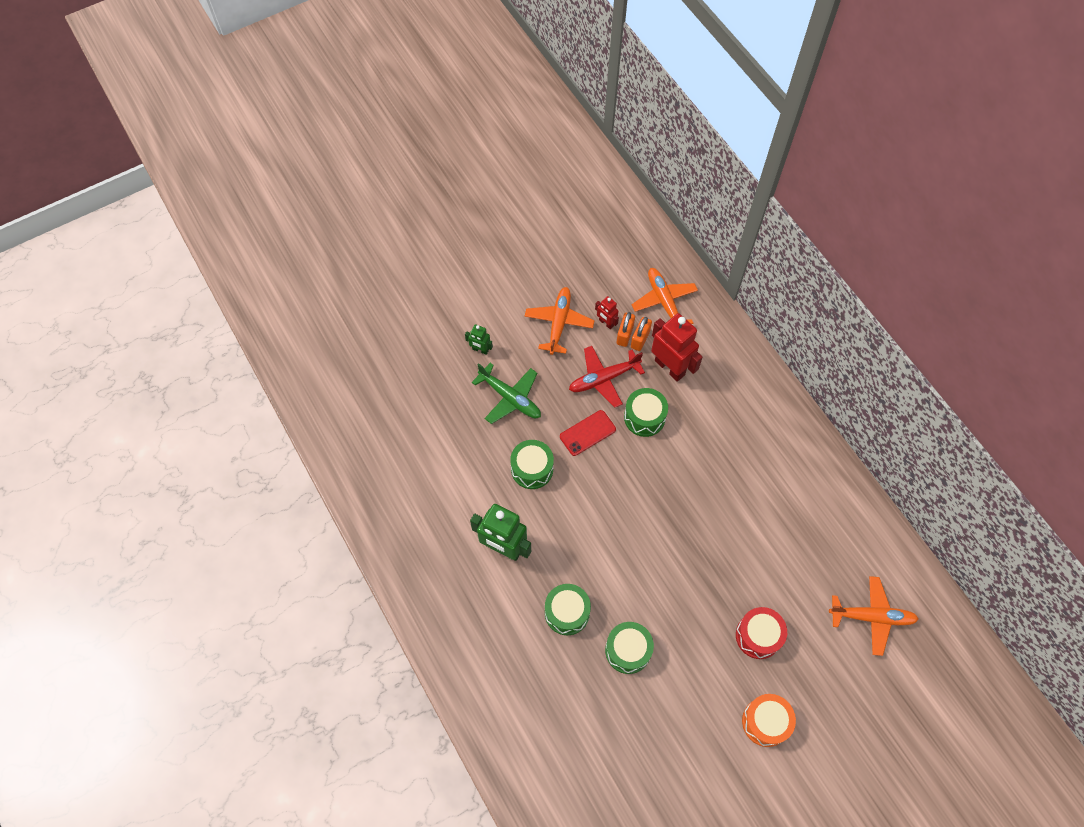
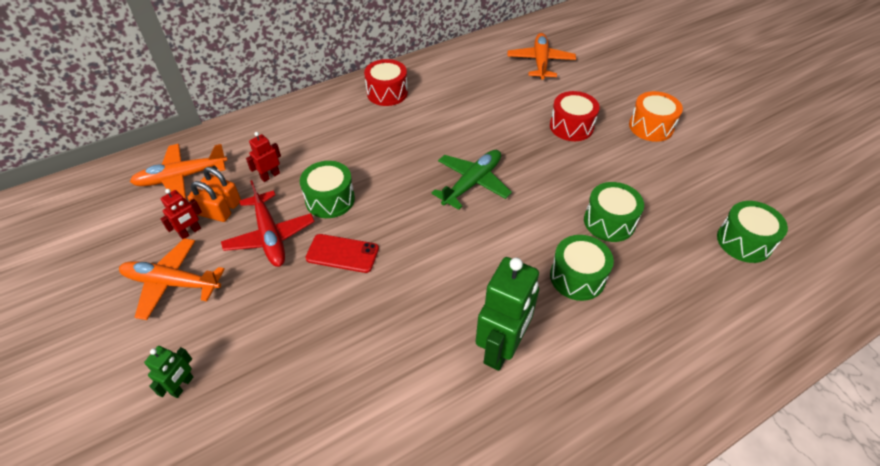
camera: 90 degrees left, 15 degrees down
(510, 398) = (274, 343): green plane -> green plane (472, 183)
(532, 469) = (387, 314): green drum -> green drum (744, 241)
(587, 433) = (342, 253): red phone -> red phone turned 45 degrees counterclockwise
(670, 367) = (270, 176): red robot -> red robot, size x0.49
(795, 454) = (387, 93): none -> red drum

